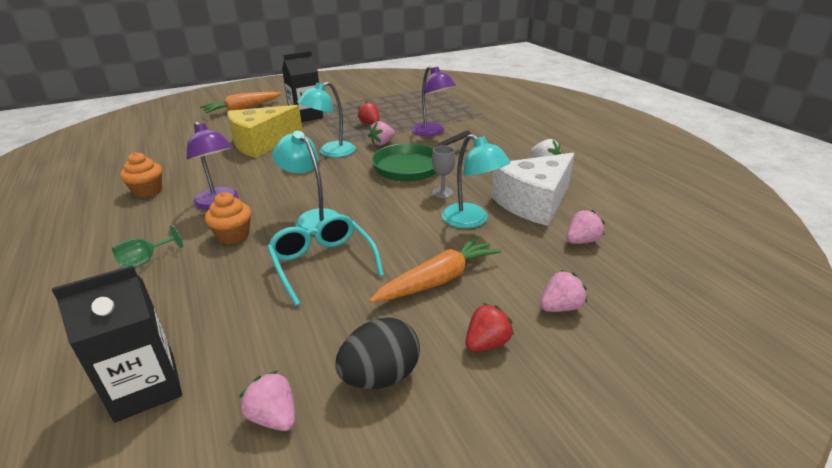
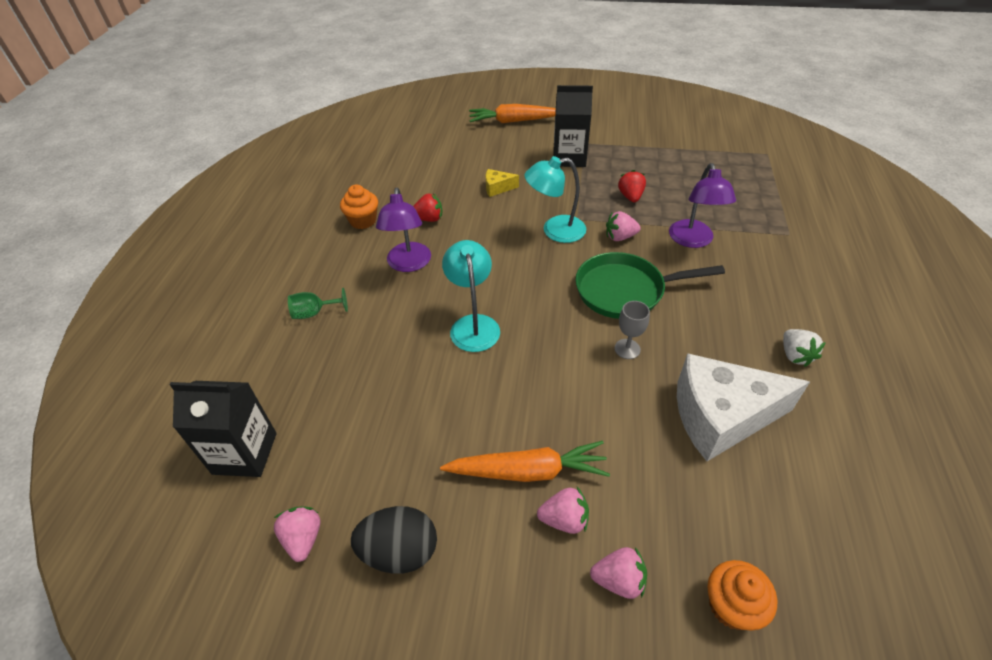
camera: 35 degrees right, 15 degrees up
(233, 236) = (394, 315): orange cupcake -> orange cupcake (731, 605)
(262, 143) = (497, 188): yellow cheese -> yellow cheese, size x0.42
(323, 264) = (442, 391): turquoise glasses -> none
(471, 220) = (625, 408): turquoise lamp -> none
(486, 343) = (511, 576): red strawberry -> red strawberry (428, 219)
(581, 241) = (726, 506): pink strawberry -> pink strawberry (564, 519)

